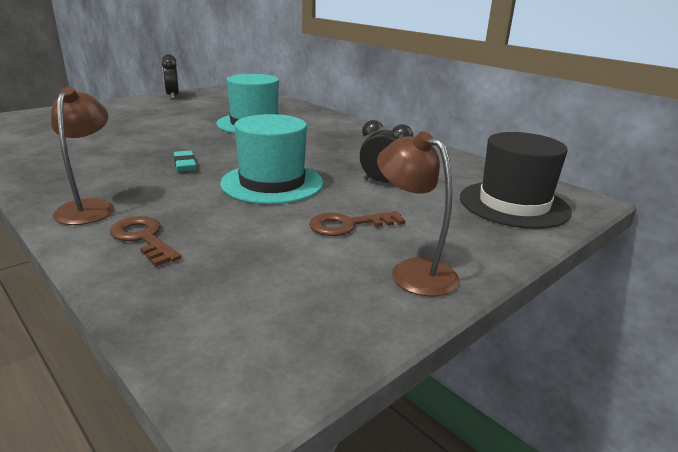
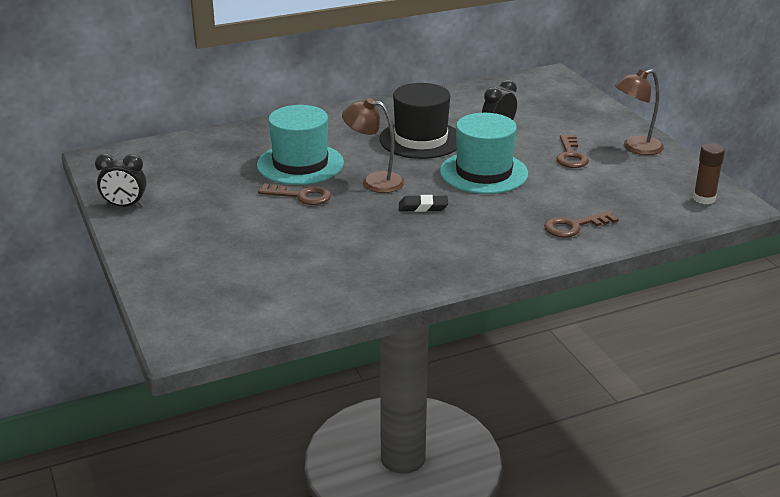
camera: 70 degrees left, 5 degrees up
(89, 207) = (511, 249): brown lamp -> brown lamp (374, 181)
(185, 165) = (423, 207): turquoise eraser -> black eraser
(197, 128) = (301, 196): none -> brown key
(255, 350) = (704, 199): none -> brown glue stick
(513, 204) = (552, 97): black hat -> black hat (421, 140)

